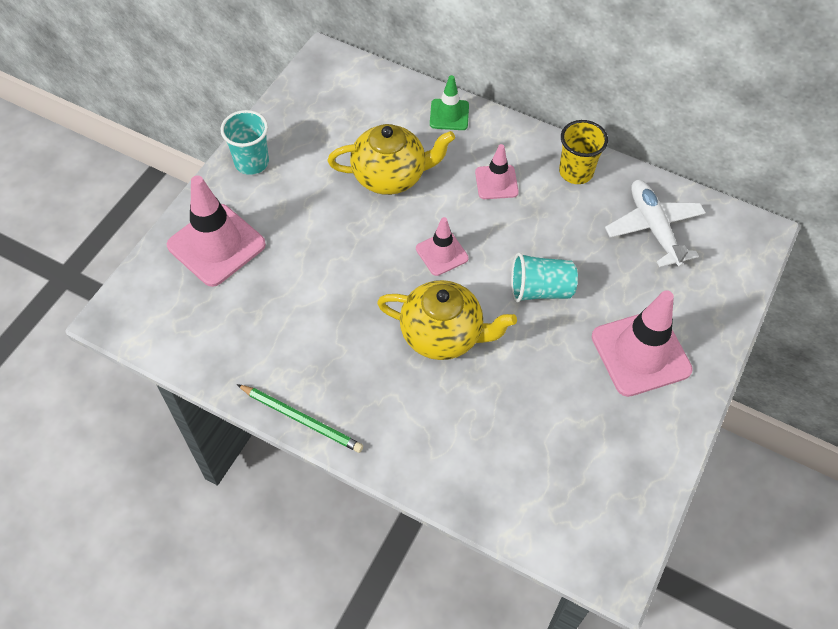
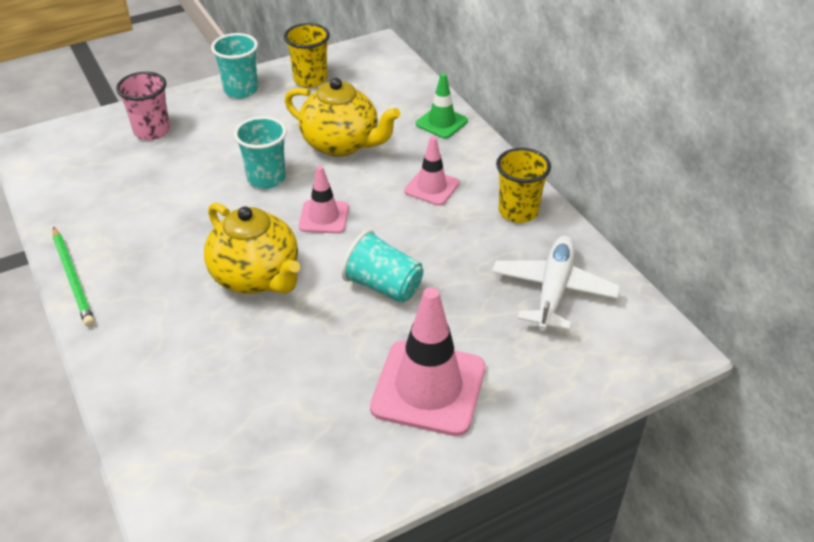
camera: 35 degrees right, 15 degrees down
(216, 245) = (152, 131): pink traffic cone -> pink cup
(301, 122) = (310, 80): none -> yellow cup
(362, 241) = (266, 178): none -> turquoise cup

